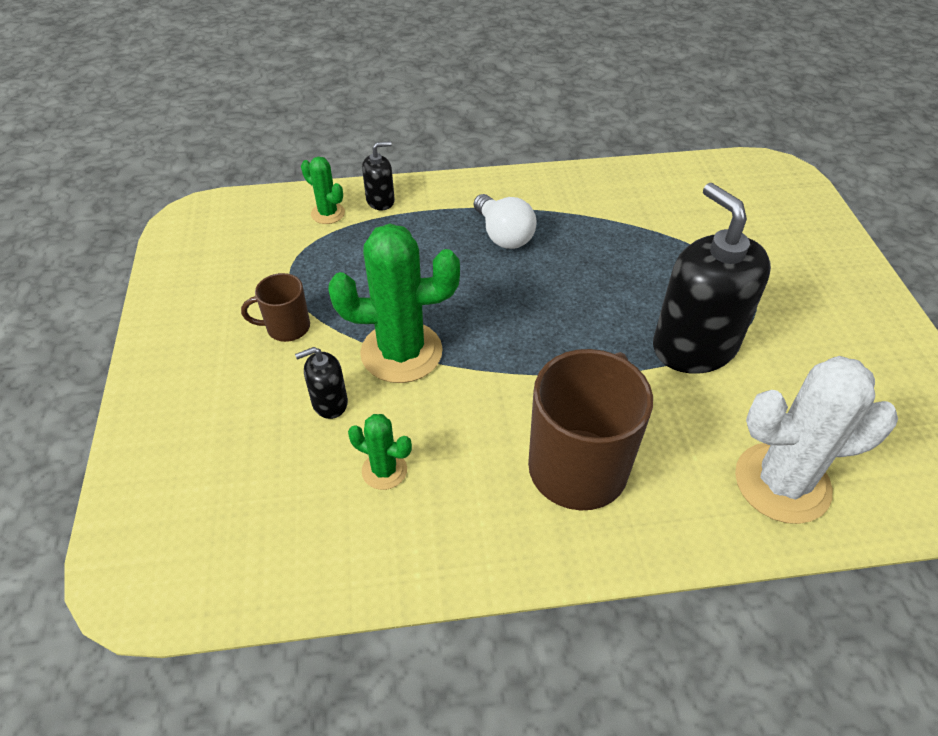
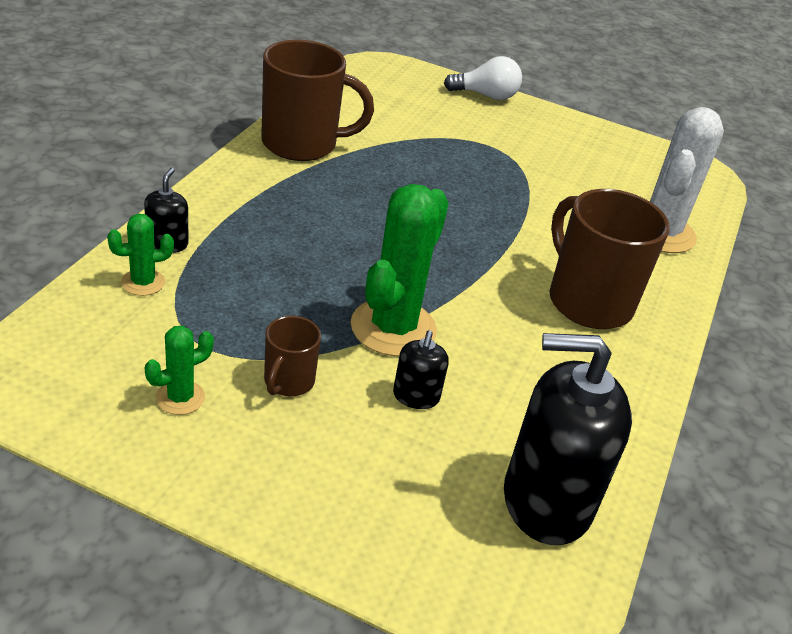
camera: 65 degrees left, 10 degrees down
(384, 470) = (520, 398): green cactus -> green cactus (180, 398)
(503, 235) = (305, 206): white light bulb -> white light bulb (486, 96)
(586, 193) = (302, 144): none -> brown mug
(694, 346) = (519, 195): black soap dispenser -> black soap dispenser (546, 501)

